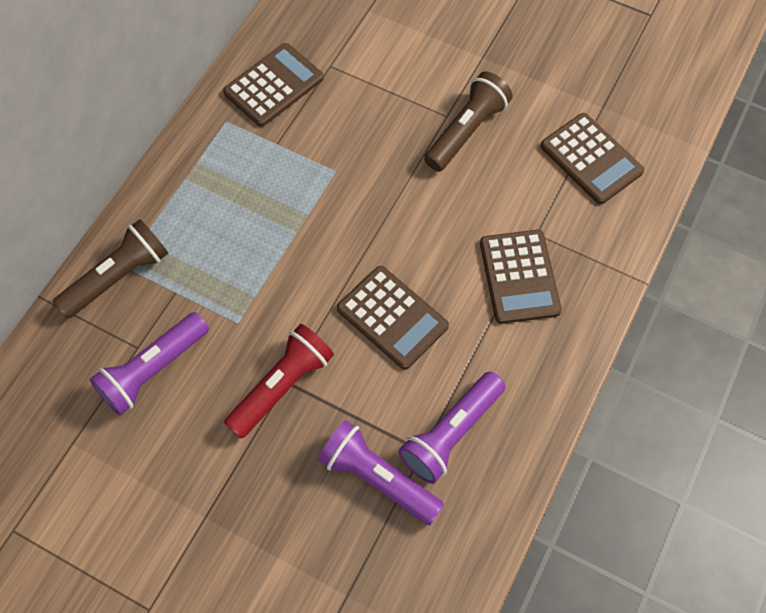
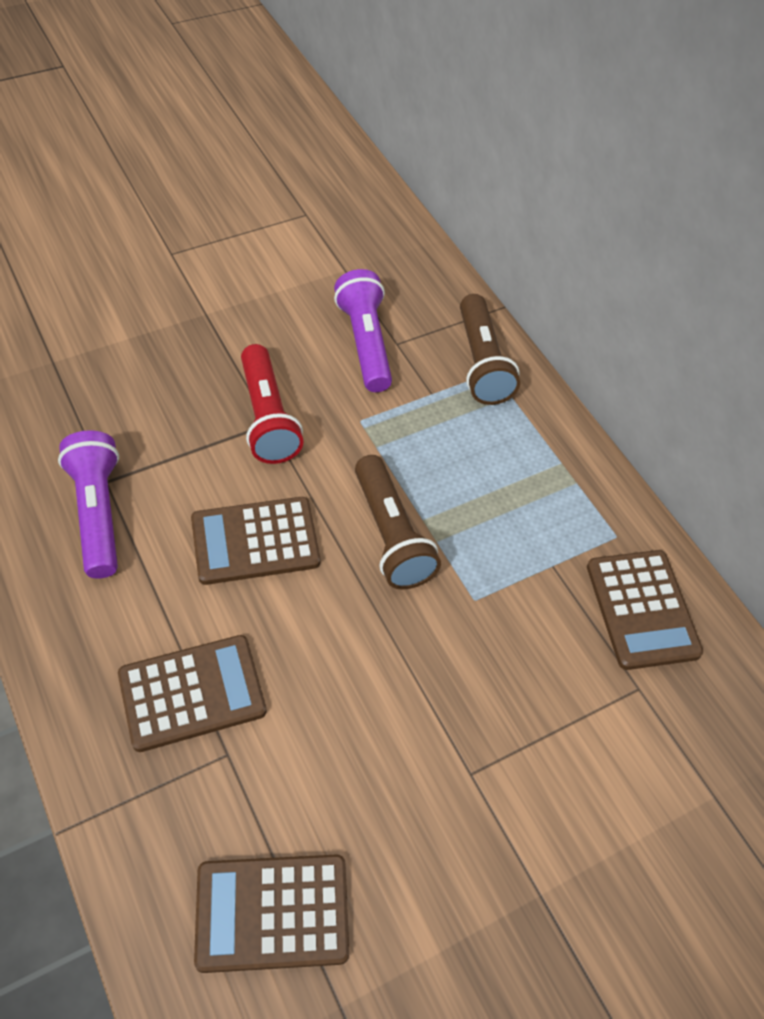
camera: 120 degrees right, 10 degrees down
(377, 478) = (118, 435): purple flashlight -> none
(466, 131) = (430, 781): brown flashlight -> brown flashlight (391, 535)
(519, 277) = (192, 693): brown calculator -> brown calculator turned 135 degrees clockwise

